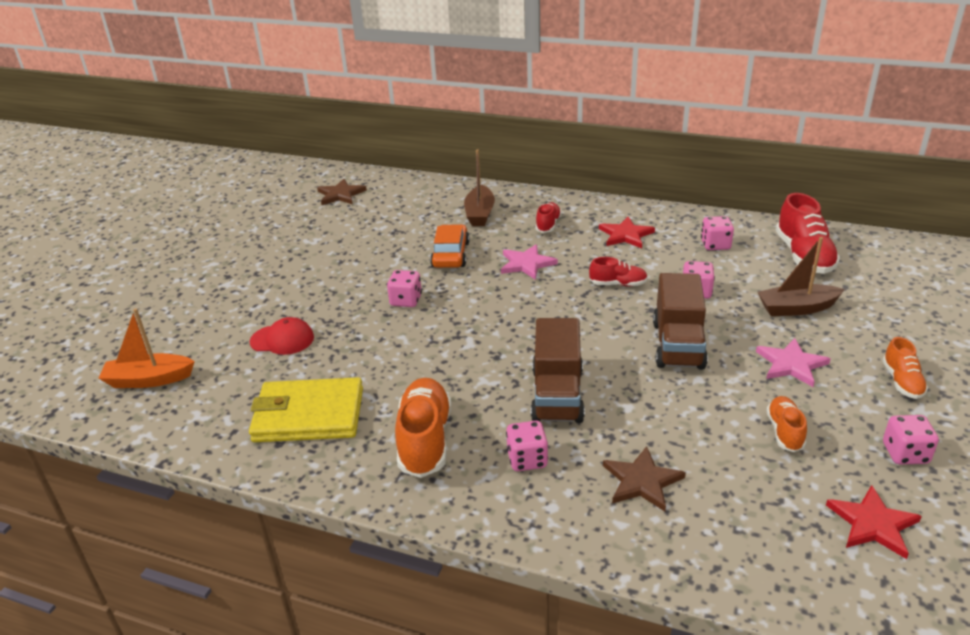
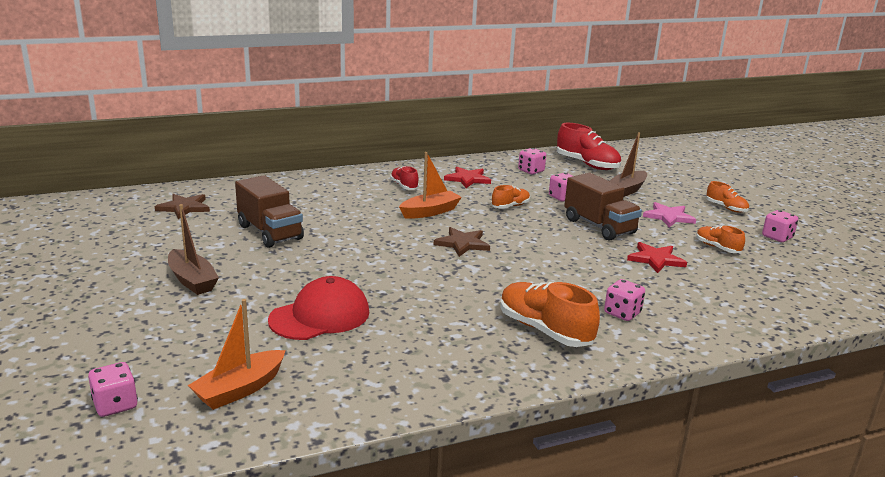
camera: 45 degrees left, 10 degrees down
(282, 339) = (320, 316): red cap -> red cap, size x1.55
(308, 415) = (435, 351): yellow wallet -> none
(406, 300) = (379, 259): pink dice -> pink dice (115, 405)
(450, 255) = (362, 222): orange car -> none
(480, 214) = (339, 191): brown boat -> brown boat (192, 280)
(526, 264) = (430, 212): pink star -> orange boat
(557, 395) = (579, 275): brown truck -> brown truck (270, 232)
(618, 284) = (510, 206): red shoe -> orange shoe
(642, 481) = (696, 297): brown star -> brown star (462, 243)
(873, 524) = (814, 270): red star -> red star (656, 259)

